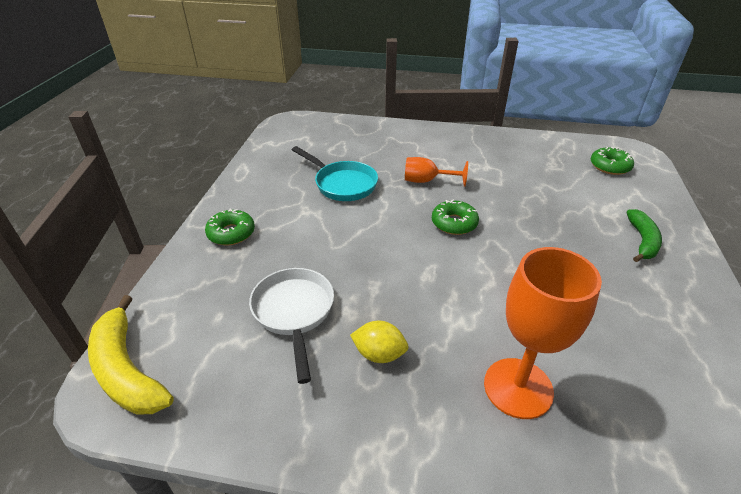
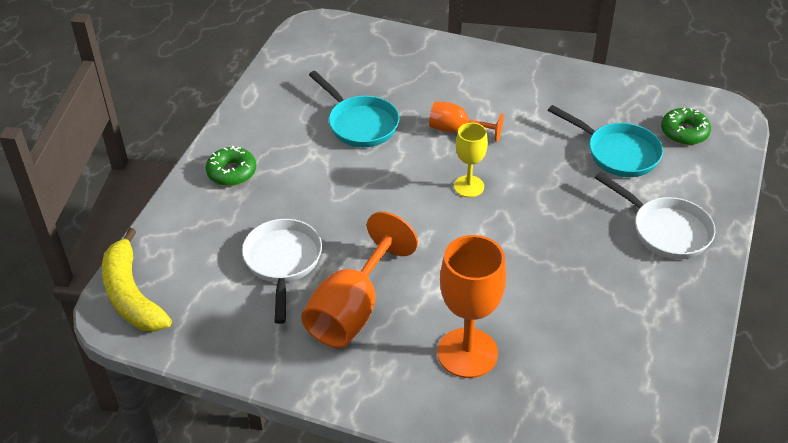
camera: 10 degrees right, 5 degrees up
(379, 354) = (353, 309): yellow lemon -> orange goblet
(454, 223) = (469, 186): green donut -> yellow goblet
(566, 185) = (617, 153): none -> turquoise pan
(642, 241) = (666, 230): green banana -> white pan

